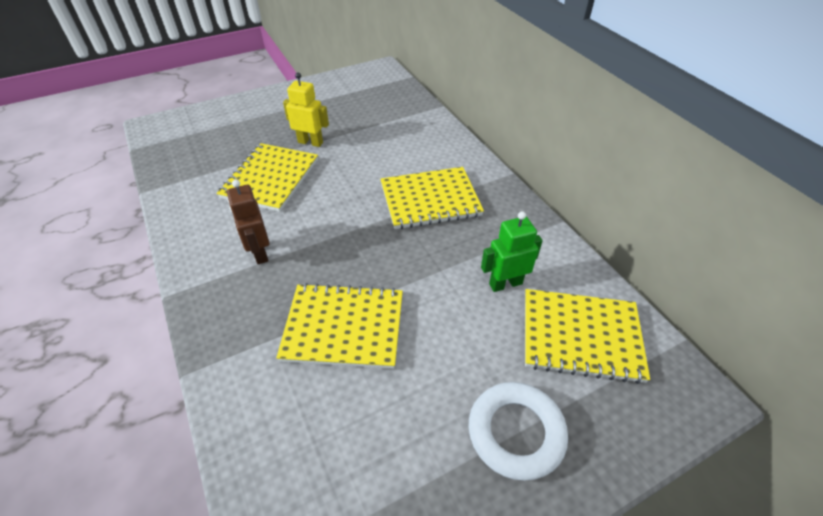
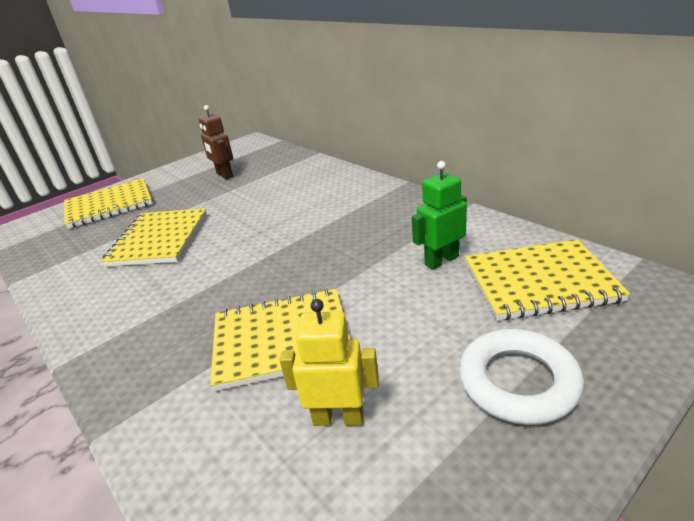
camera: 10 degrees left, 15 degrees down
(259, 253) = (163, 300): brown robot -> brown robot (224, 175)
(310, 142) = (195, 204): yellow robot -> yellow robot (338, 417)
(430, 200) = (335, 217): yellow notebook -> yellow notebook (109, 205)

